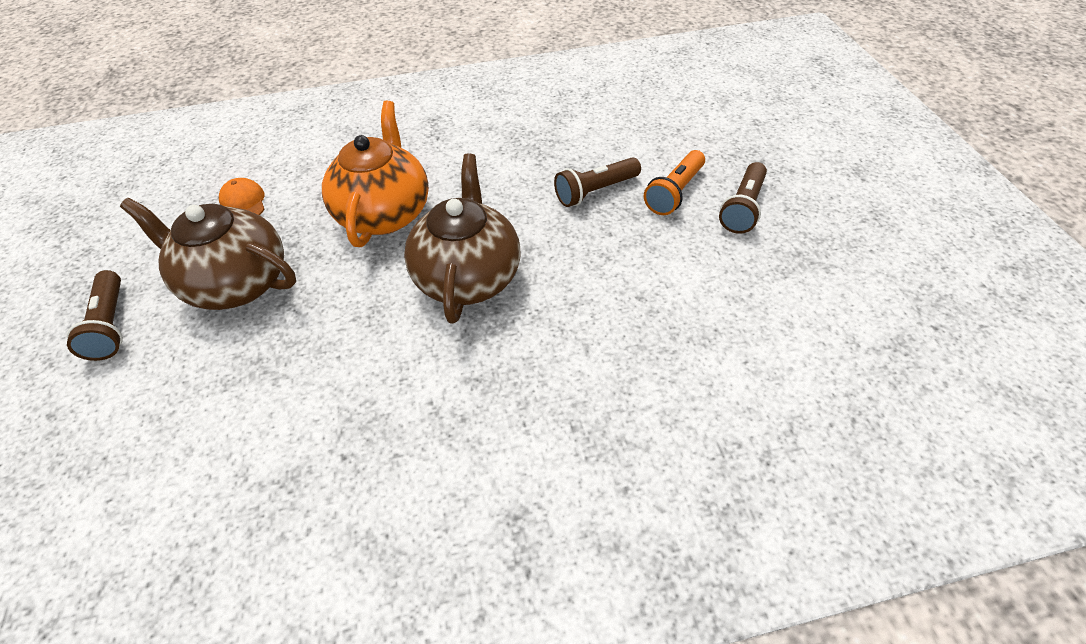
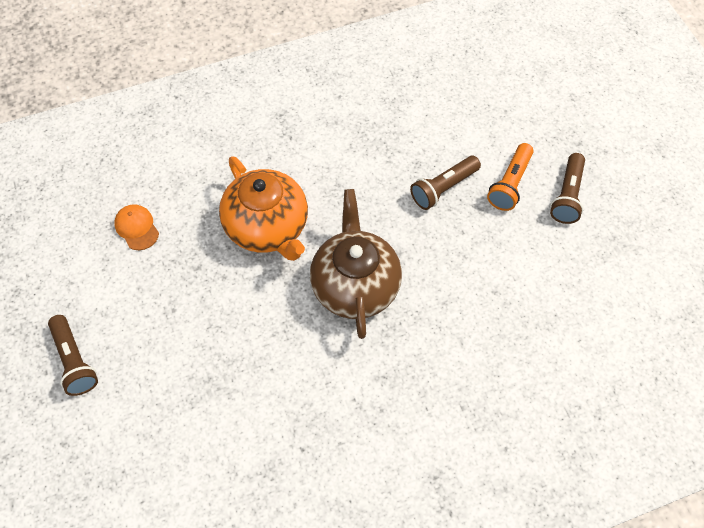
camera: 10 degrees left, 10 degrees up
(237, 283) = (164, 311): brown teapot -> none
(385, 213) = (267, 228): orange teapot -> orange teapot turned 150 degrees clockwise

